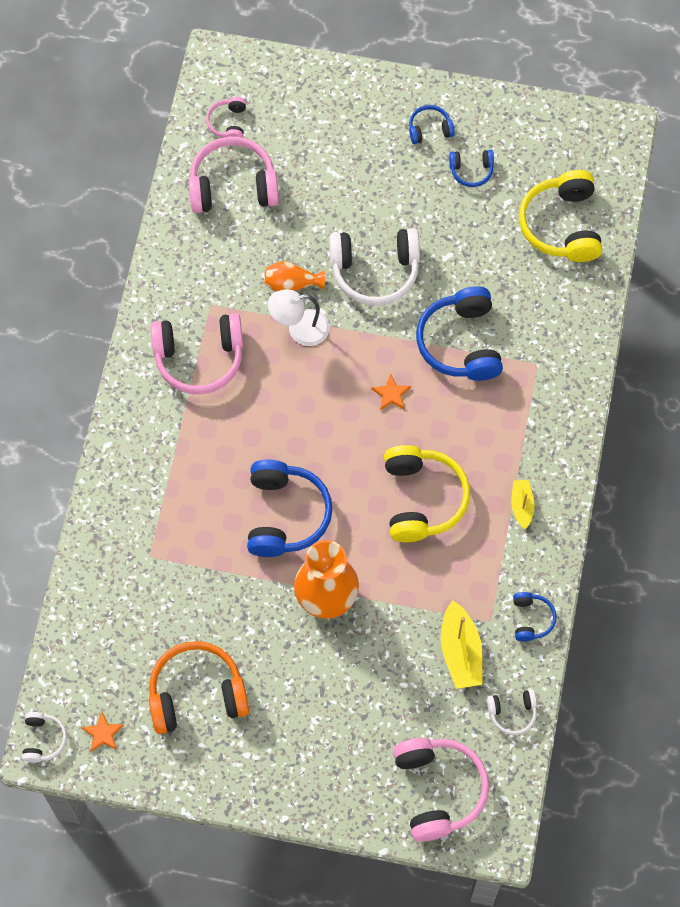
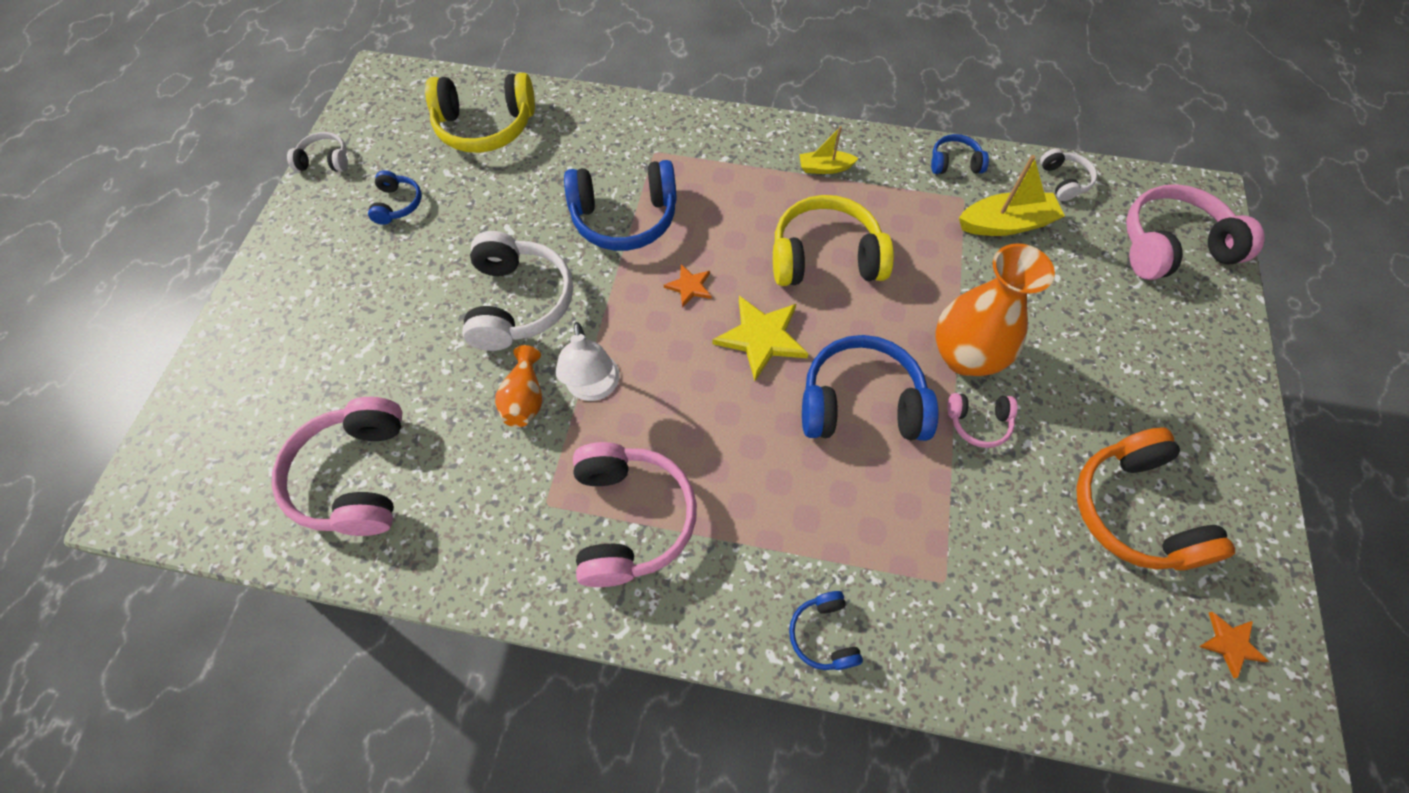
camera: 90 degrees left, 5 degrees down
(43, 739) = (1270, 741): white headphones -> white headphones (325, 161)
(228, 123) = (248, 485): pink headphones -> pink headphones (978, 422)
(343, 446) = (761, 338): none -> yellow star
(429, 129) = (329, 244): blue headphones -> blue headphones (823, 634)

